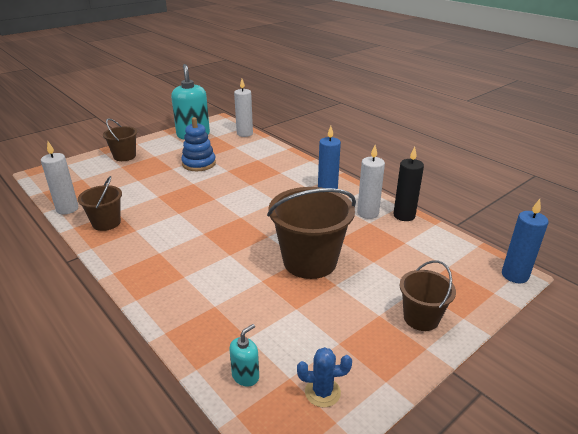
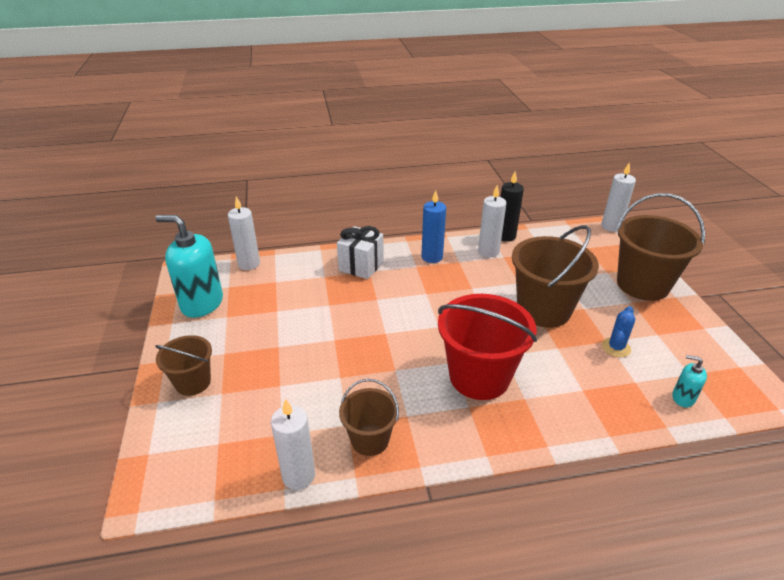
camera: 60 degrees left, 5 degrees up
(194, 249) = (479, 377): none -> red bucket
(199, 164) = (289, 321): blue stacking toy -> none
(245, 376) = (682, 398): turquoise soap dispenser -> turquoise soap dispenser turned 45 degrees counterclockwise
(283, 167) = (361, 266): none -> white gift
(322, 392) = (709, 362): blue cactus -> blue cactus (616, 347)
(421, 318) = (642, 285): brown bucket -> brown bucket, size x1.77
(514, 275) = (611, 226): blue candle -> white candle

